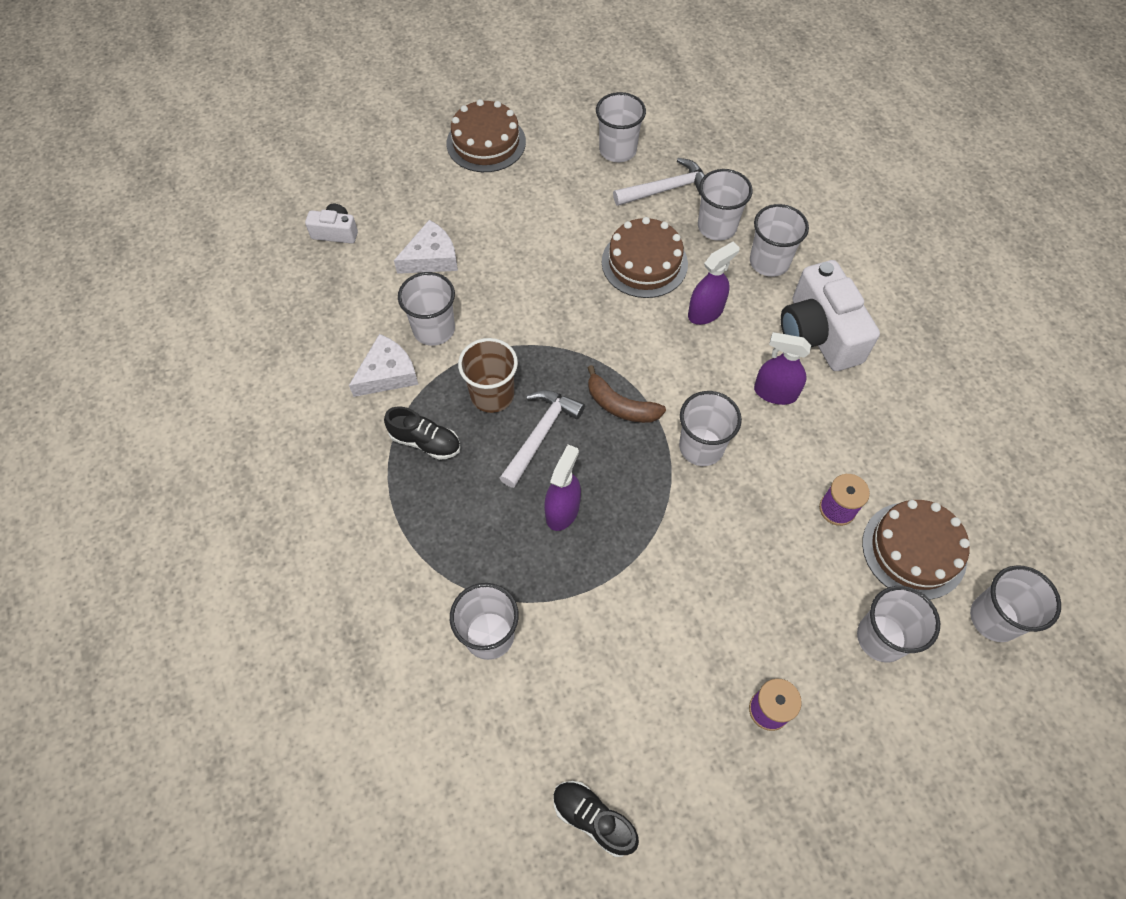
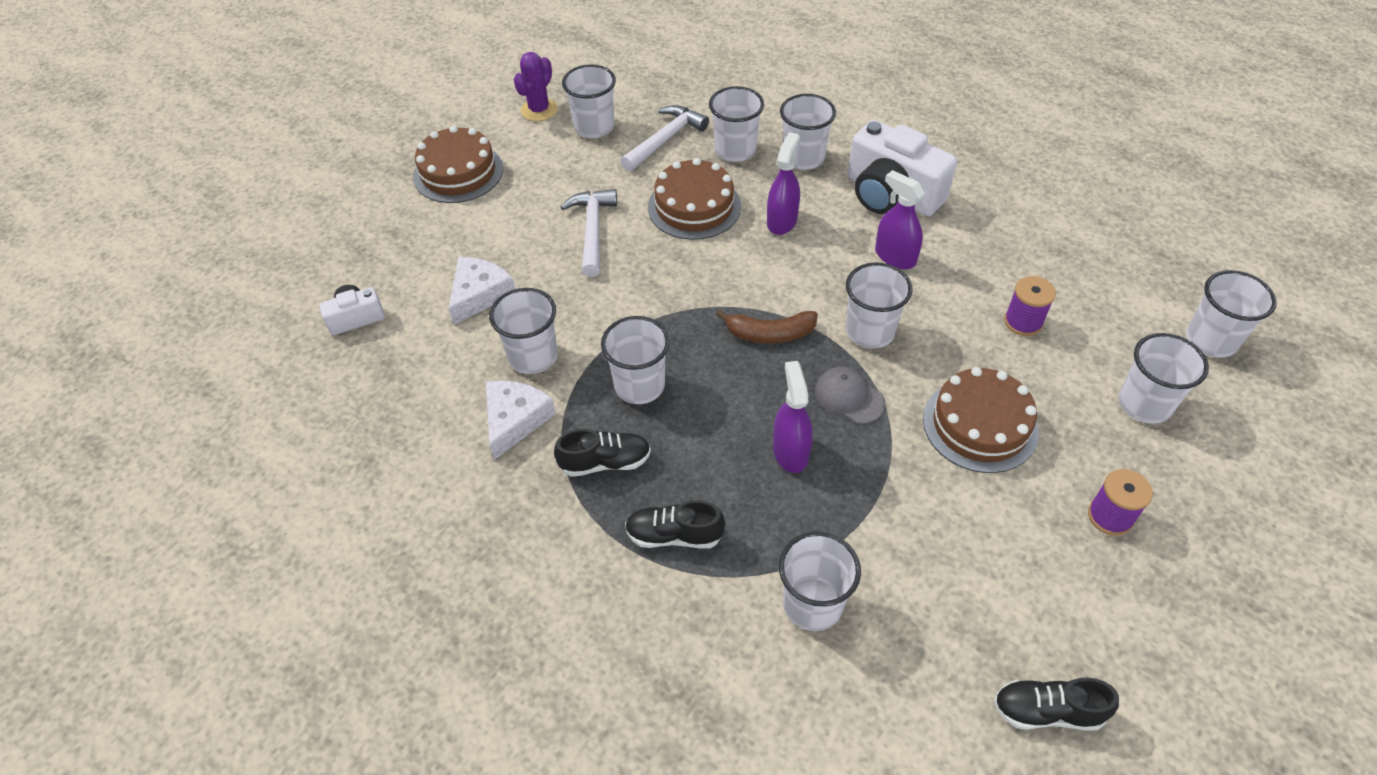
camera: 30 degrees left, 10 degrees down
(432, 525) = (674, 535): none -> black shoe
(492, 395) = (639, 385): brown cup -> white cup
(540, 434) = (715, 396): white hammer -> white hammer (592, 230)
(585, 113) = (539, 110): none -> purple cactus
(641, 492) = (849, 397): none -> grey cap
(775, 392) = (895, 257): purple spray bottle -> purple spray bottle turned 60 degrees clockwise
(914, 550) = (1108, 321): brown cake -> brown cake (980, 425)

